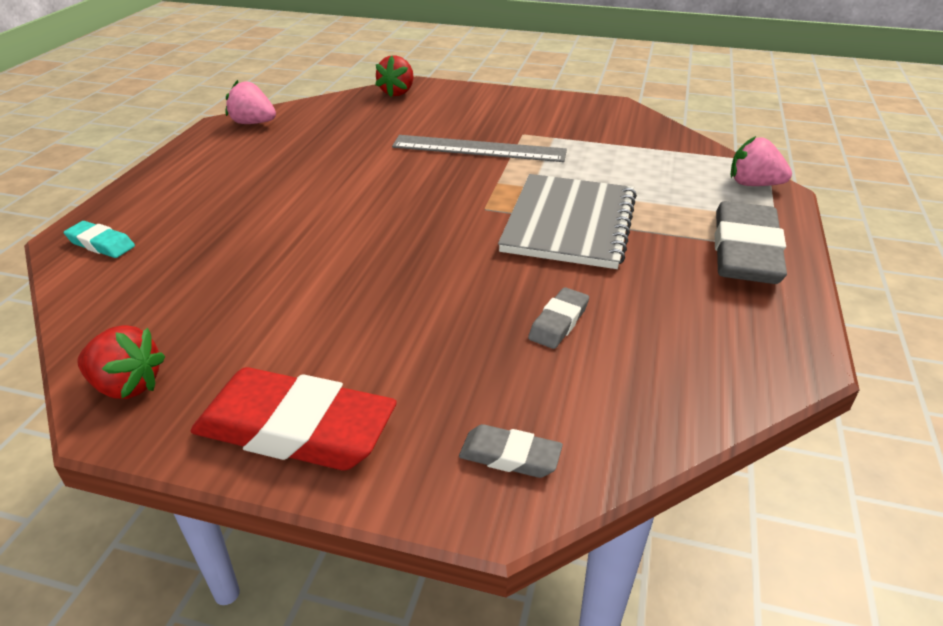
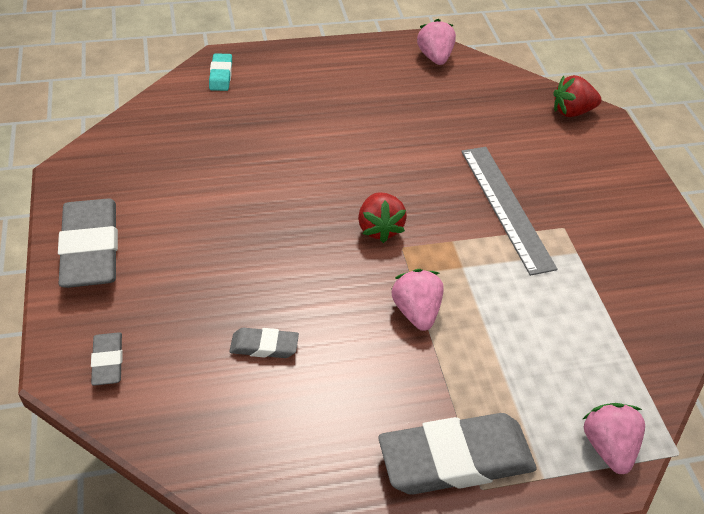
camera: 60 degrees right, 10 degrees up
(127, 386) = (96, 161): red strawberry -> red strawberry (379, 228)
(295, 429) = (90, 249): red eraser -> grey eraser
(569, 223) = (416, 312): grey notebook -> pink strawberry

